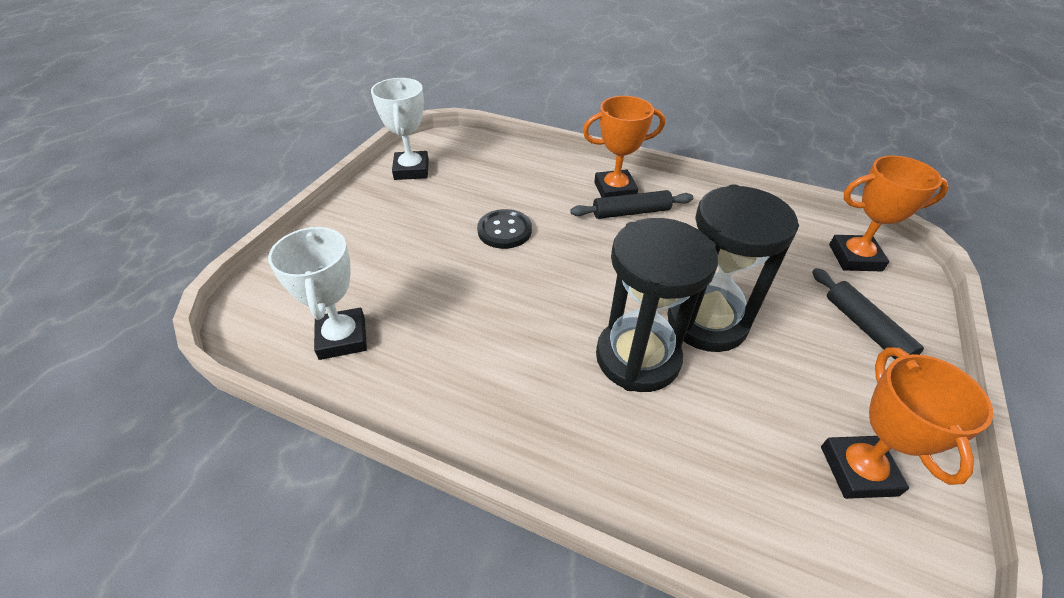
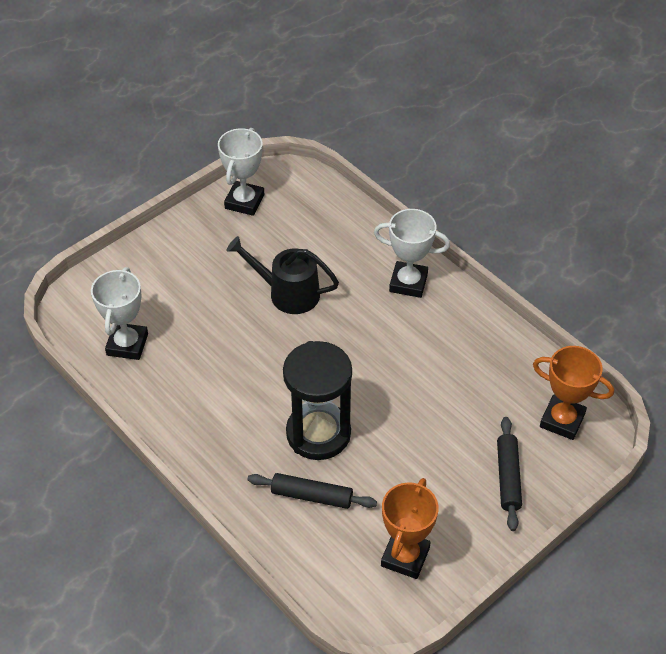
camera: 25 degrees right, 5 degrees up
(504, 230) = (288, 293): black button -> black watering can
(615, 190) = (408, 283): orange trophy -> white trophy
(631, 212) = (405, 310): black rolling pin -> black rolling pin (311, 496)
(706, 322) = (389, 427): black hourglass -> none

